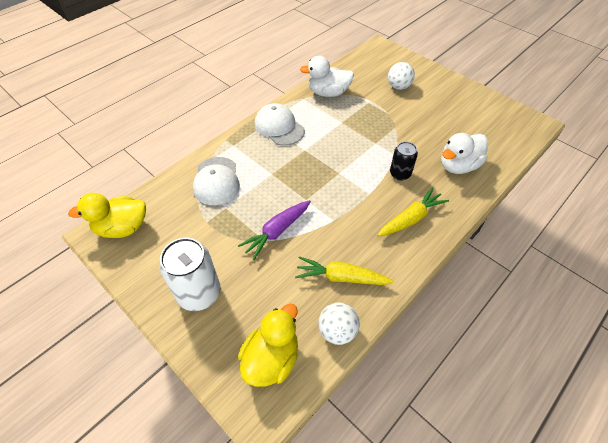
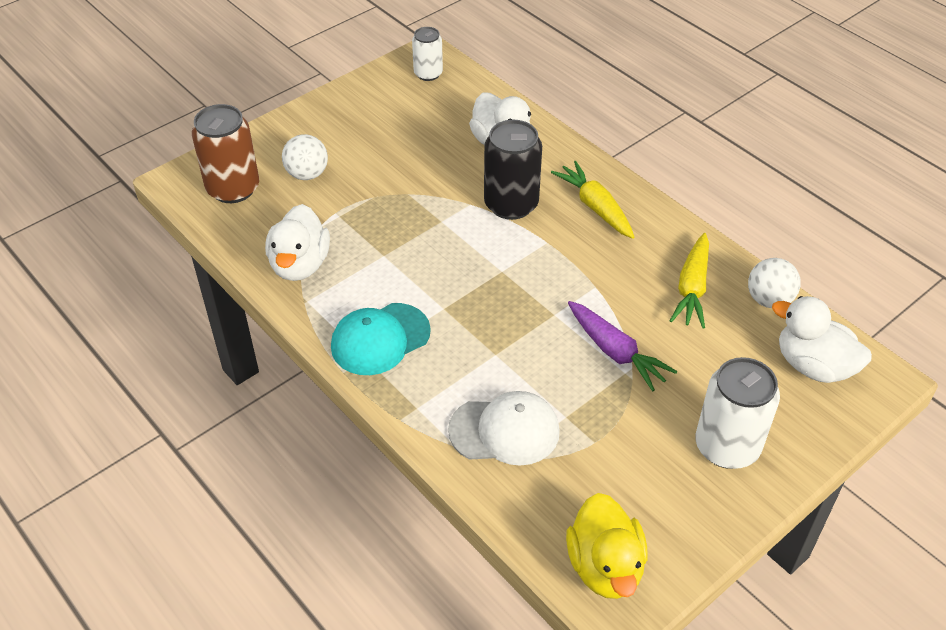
camera: 85 degrees left, 5 degrees down
(271, 359) = (813, 366): yellow duck -> white duck
(279, 127) = (380, 339): white cap -> turquoise cap
(378, 64) = (233, 188): none -> brown can
(400, 174) = (511, 204): black can -> black can, size x1.67
(515, 125) = (428, 74): none -> white can

